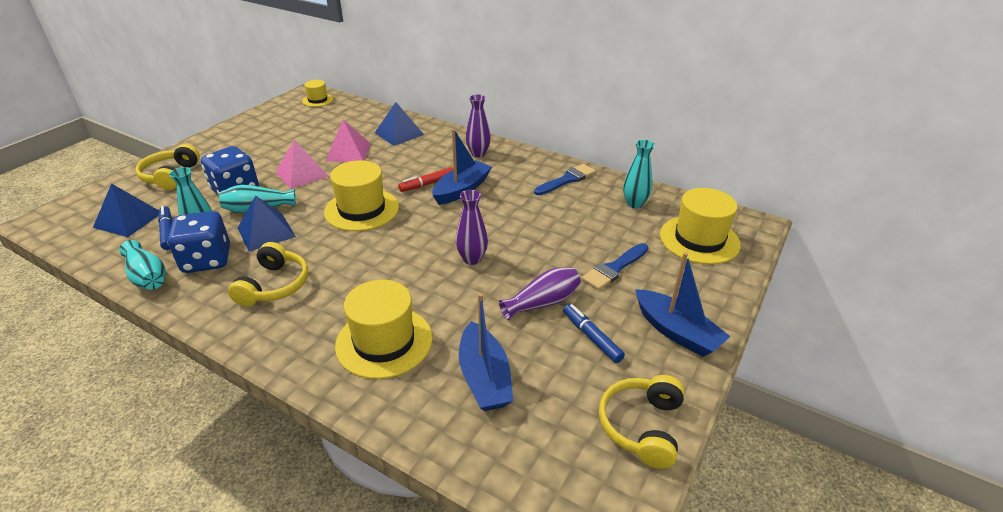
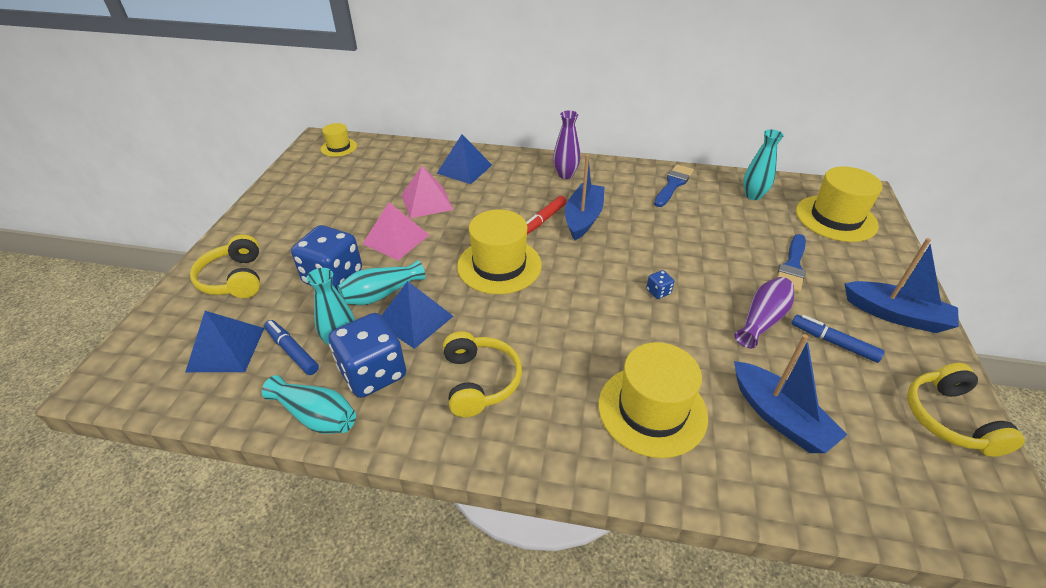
camera: 20 degrees left, 5 degrees up
(472, 259) = (658, 292): purple vase -> blue dice

